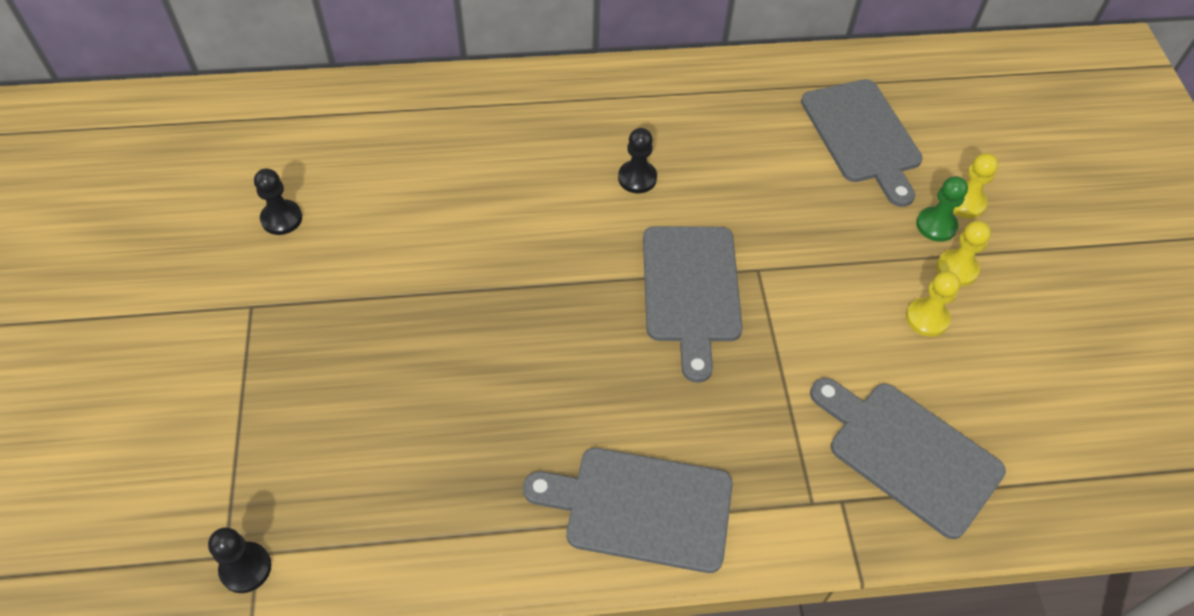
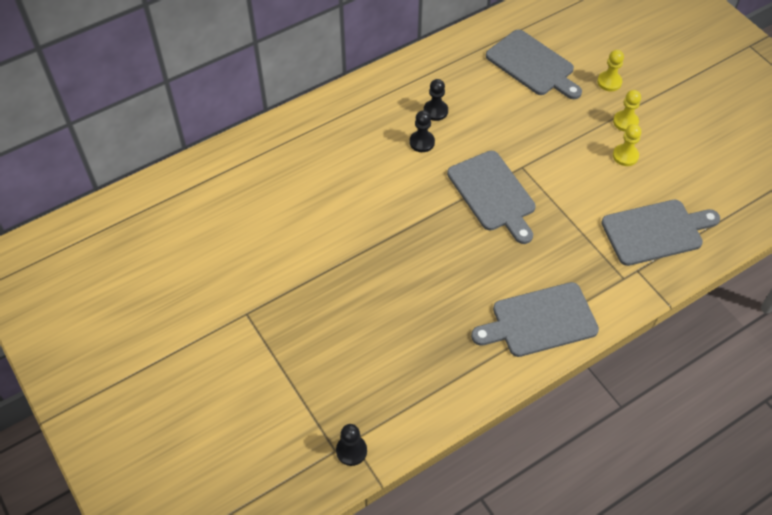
camera: 25 degrees left, 0 degrees up
(281, 218) = (226, 255): black pawn -> black pawn (435, 111)
(908, 454) = (656, 231): grey cutting board -> grey cutting board turned 150 degrees clockwise
(936, 225) = (601, 102): green pawn -> none

